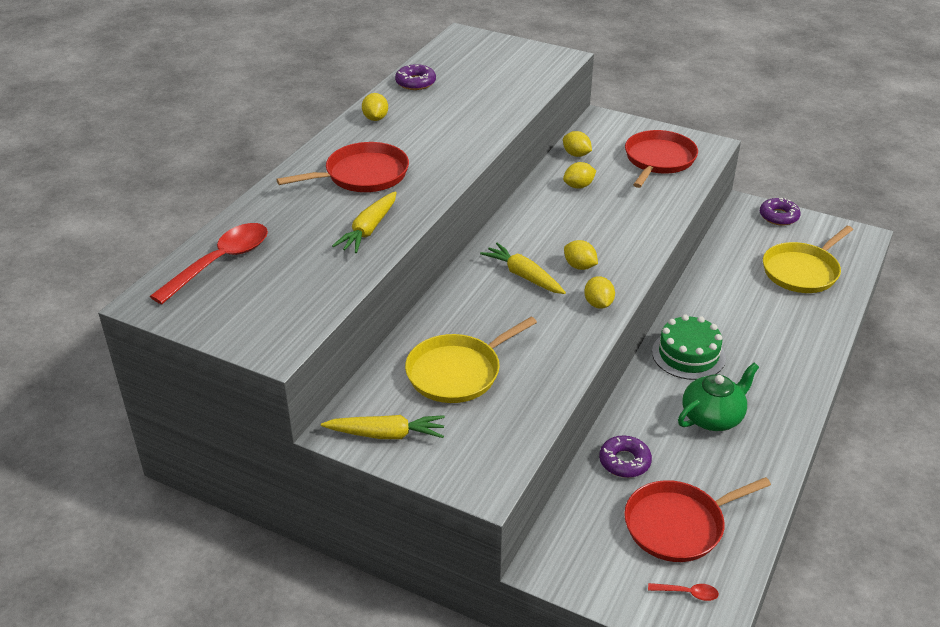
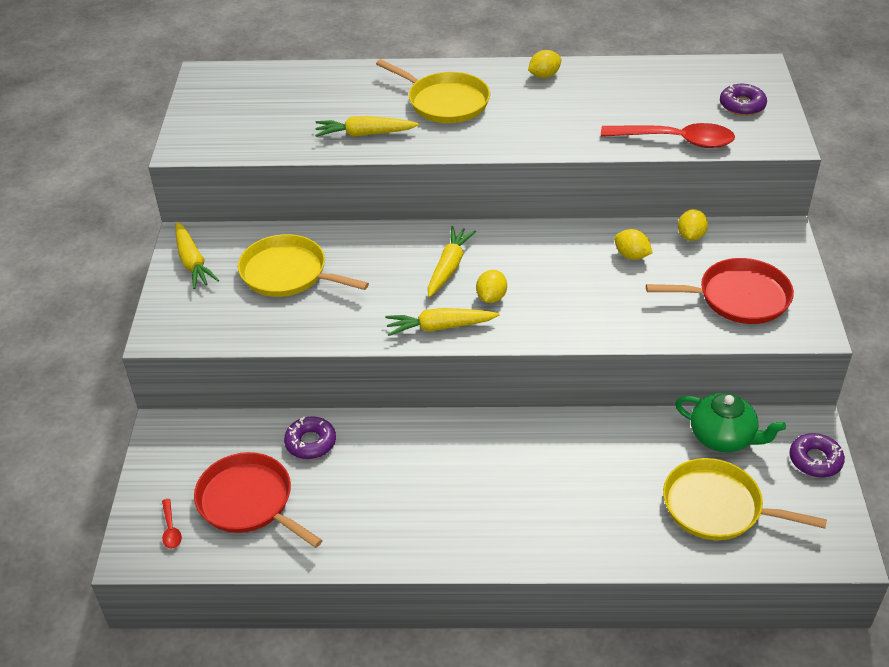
camera: 65 degrees right, 5 degrees up
(220, 262) = (271, 84): red spoon -> red spoon (676, 141)
(362, 175) = (445, 102): red pan -> yellow pan
(415, 82) = (632, 73): purple donut -> purple donut (742, 105)
(598, 304) = (440, 327): yellow lemon -> yellow carrot
(688, 354) = (493, 446): green cake -> none
(713, 417) = (409, 489): green teapot -> green teapot (723, 437)

